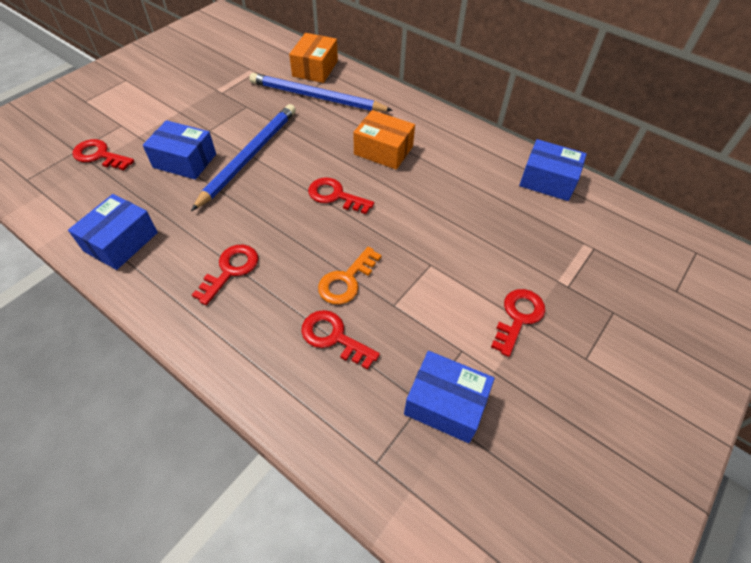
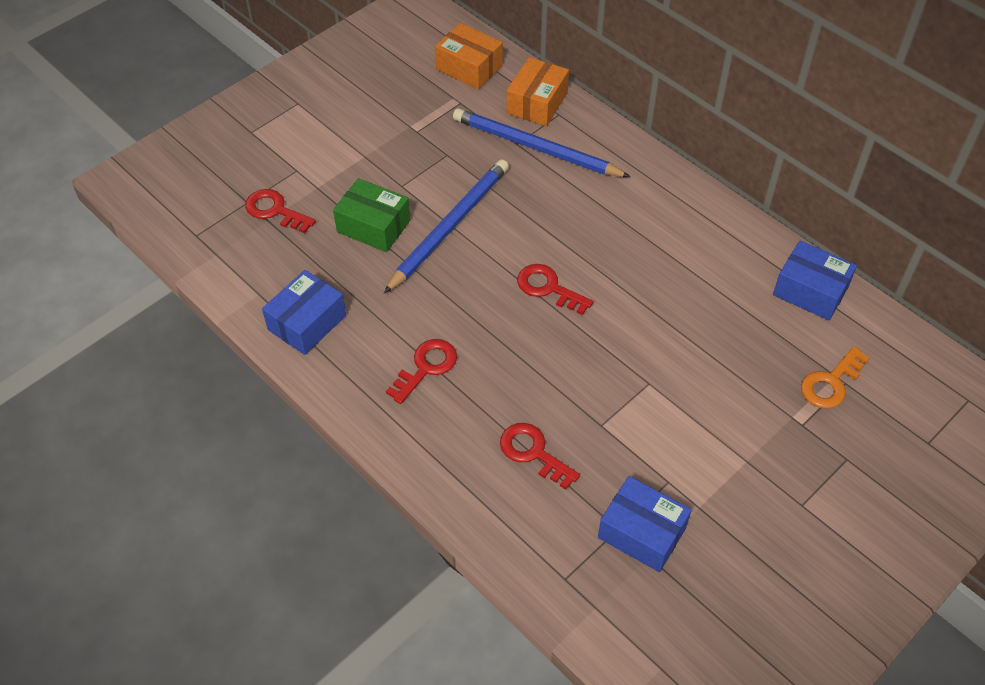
camera: 10 degrees right, 0 degrees up
(185, 161) = (374, 226): blue box -> green box
(347, 280) = (552, 392): orange key -> orange key (831, 383)
(383, 150) = (612, 232): orange box -> orange box (469, 67)
(518, 317) = (737, 453): red key -> none

